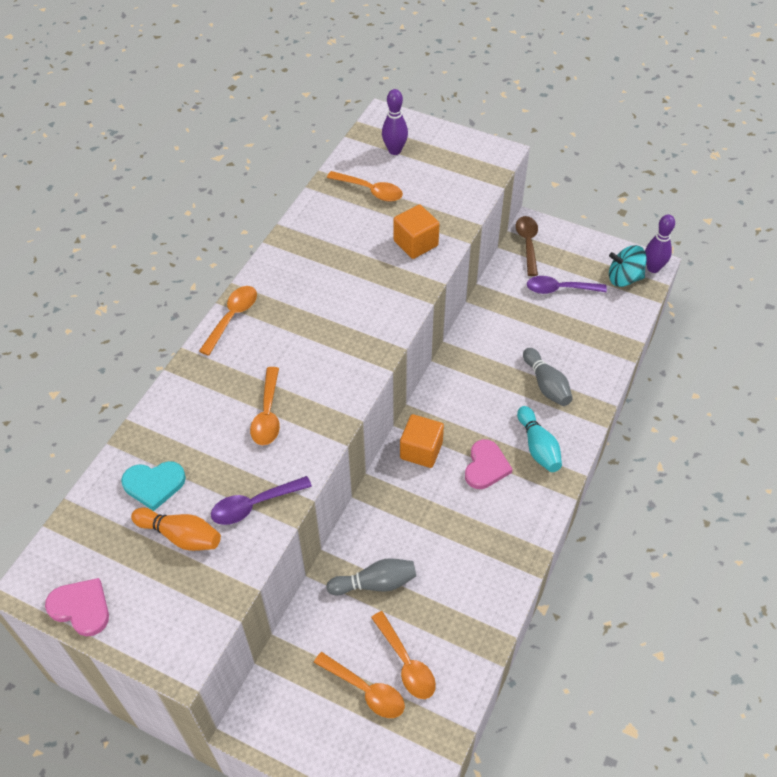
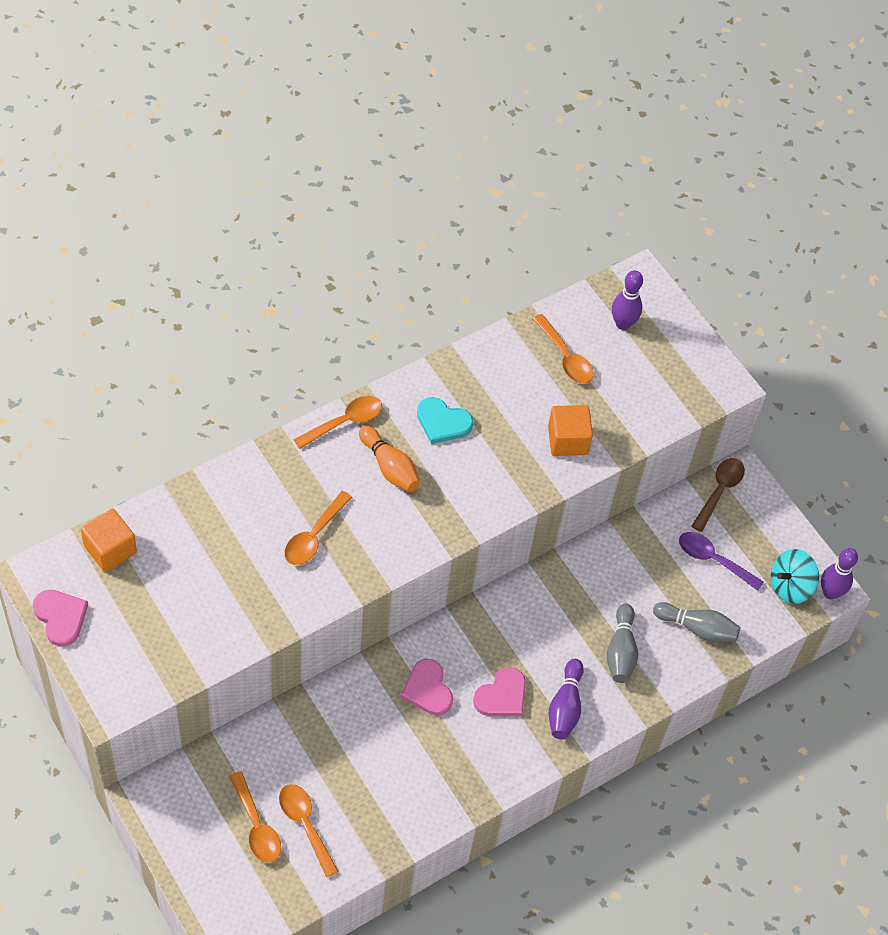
camera: 25 degrees right, 5 degrees up
(154, 485) = (179, 545): turquoise heart -> turquoise heart (442, 422)
(181, 536) = (173, 603): orange bowling pin -> orange bowling pin (390, 467)
(254, 505) = (249, 612): purple spoon -> none
(375, 583) = (327, 741): grey bowling pin -> grey bowling pin (697, 628)
(406, 663) = (305, 824): orange spoon -> orange spoon turned 150 degrees clockwise
(421, 450) = (453, 645): orange cube -> orange cube (110, 549)
(426, 495) = (427, 689): none -> pink heart
(538, 447) = (565, 706): turquoise bowling pin -> purple bowling pin
(624, 278) = (790, 586): turquoise spinning top -> turquoise spinning top turned 60 degrees counterclockwise

